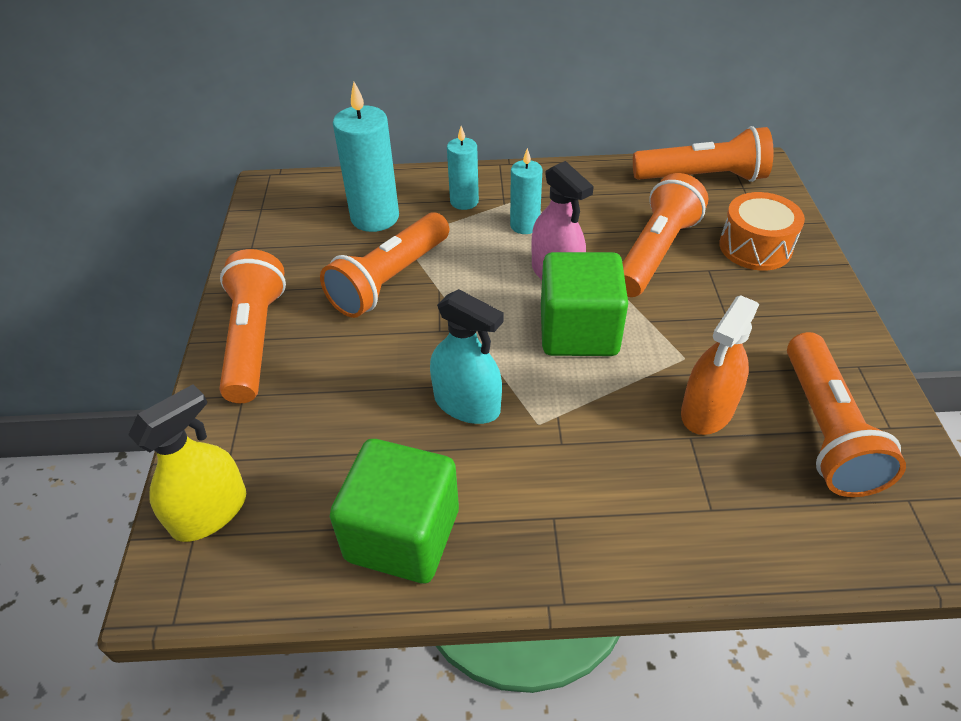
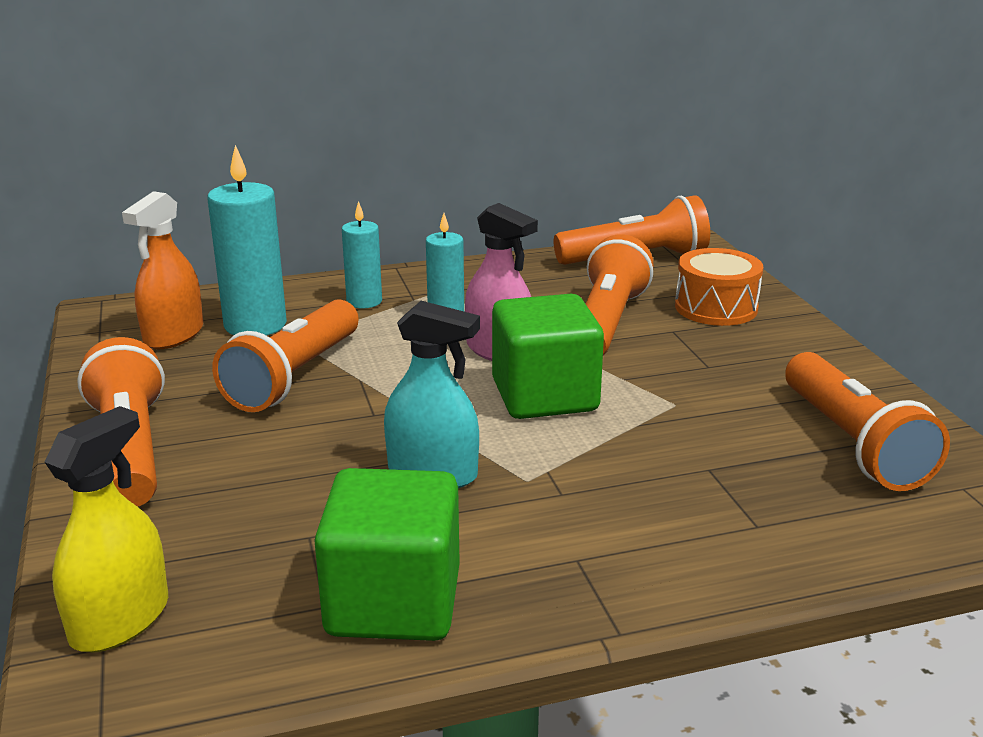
camera: 15 degrees left, 20 degrees down
(707, 410) = (718, 443): orange spray bottle -> orange spray bottle (174, 335)

